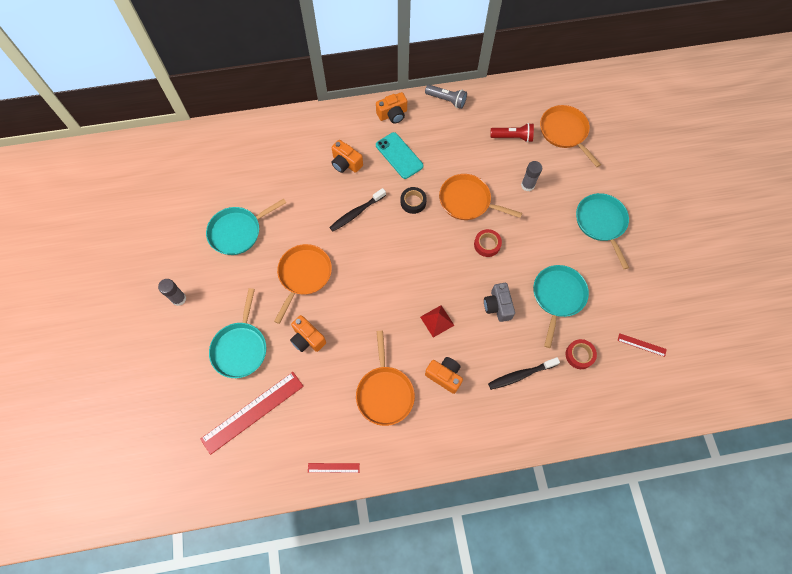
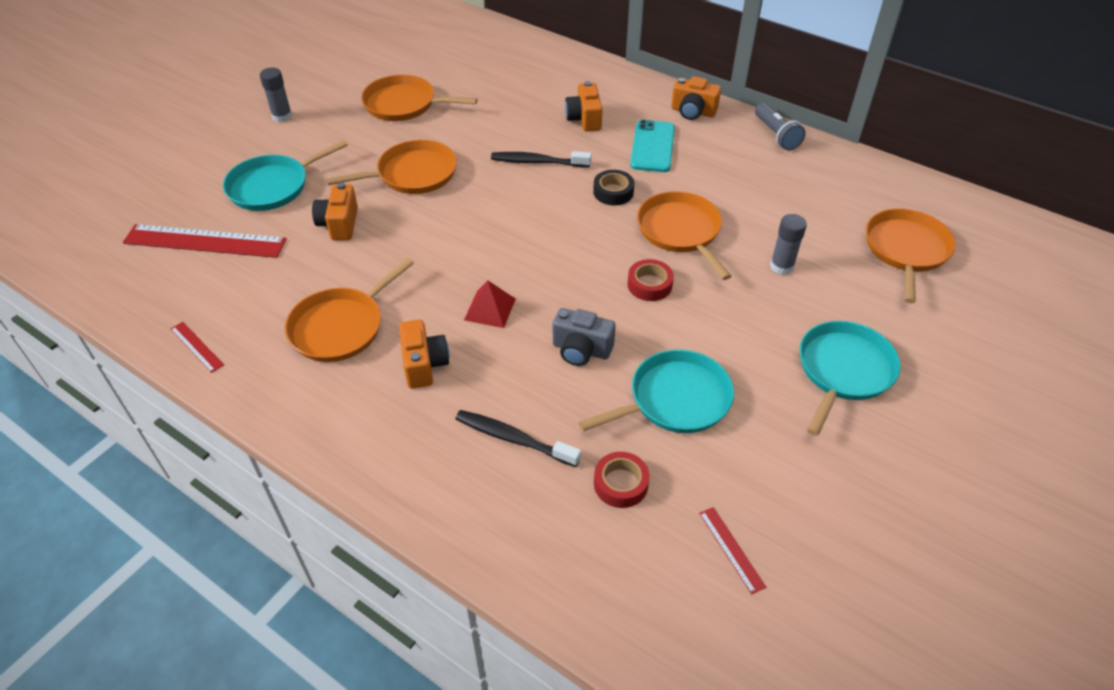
camera: 45 degrees right, 20 degrees down
(237, 232) = (403, 104): turquoise pan -> orange pan
(497, 306) = (581, 350): grey camera -> grey camera turned 105 degrees counterclockwise
(512, 137) = (821, 212): red flashlight -> none

